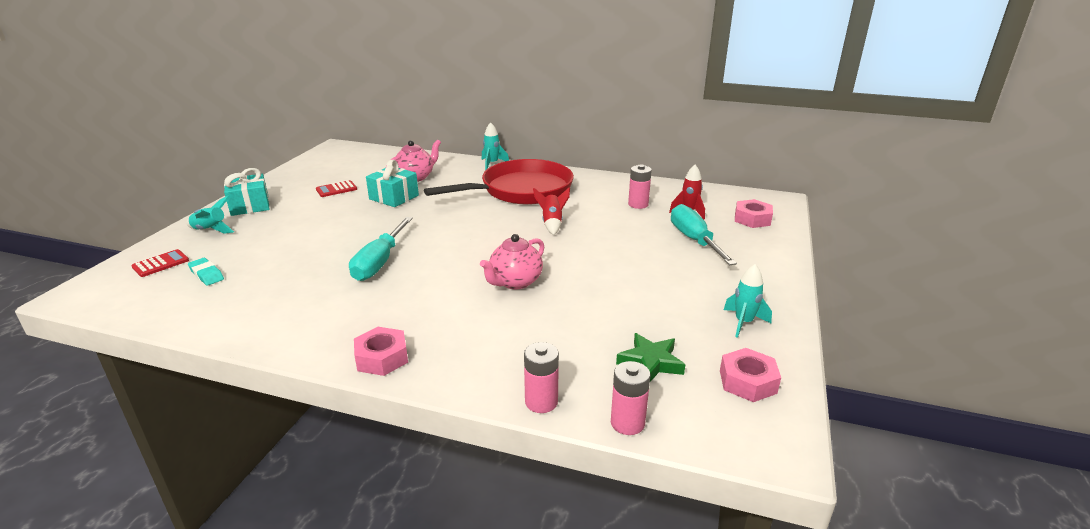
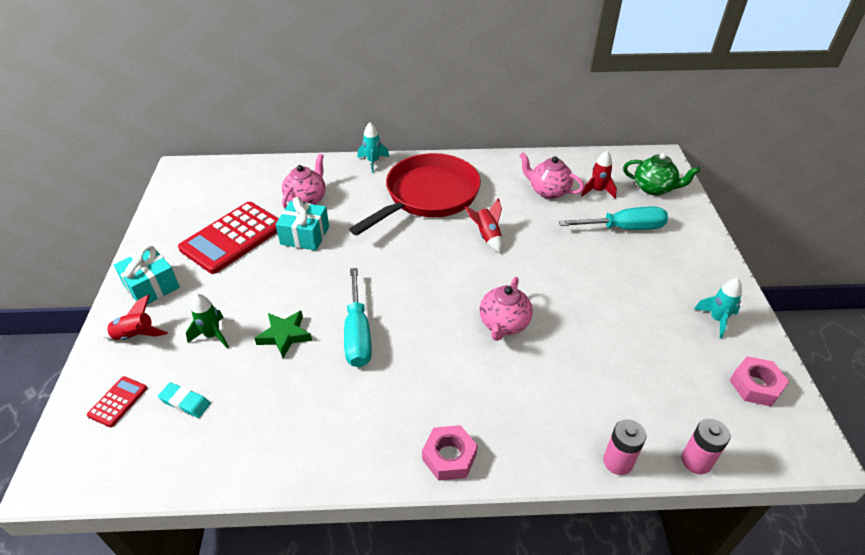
camera: 20 degrees left, 15 degrees up
(211, 230) = (135, 336): turquoise rocket -> red rocket
(265, 241) = (212, 335): none -> green rocket
(336, 189) = (232, 237): red calculator -> red calculator, size x2.26
(638, 204) = (548, 191): pink battery -> pink teapot
(650, 362) = (674, 388): green star -> green star (284, 335)
(694, 240) = (623, 228): turquoise screwdriver -> turquoise screwdriver turned 120 degrees clockwise
(752, 219) = (654, 188): pink nut -> green teapot

